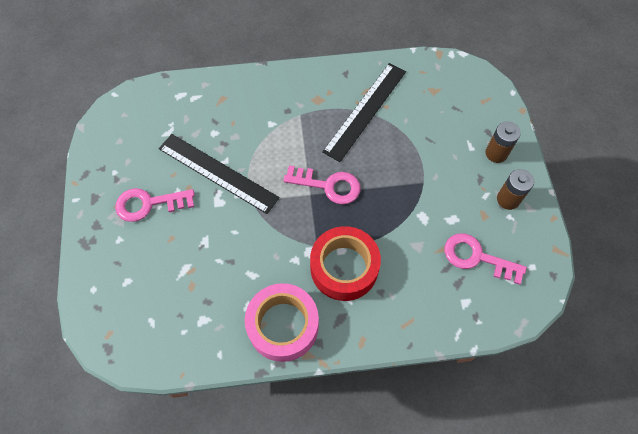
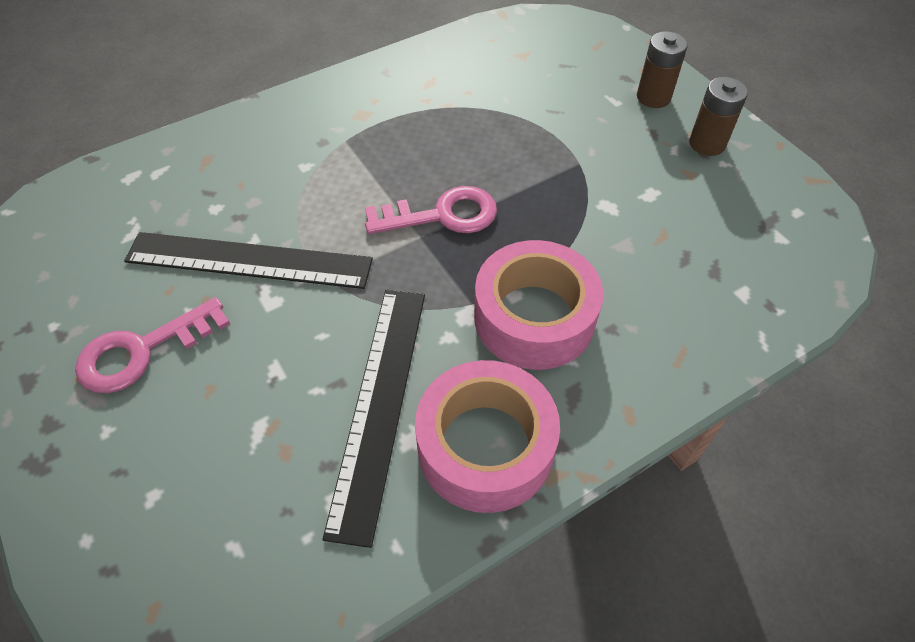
camera: 25 degrees left, 10 degrees down
(344, 268) = (534, 317): red tape -> pink tape
(365, 111) = (441, 105): black ruler -> black ruler (379, 405)
(477, 257) = (718, 228): pink key -> none

